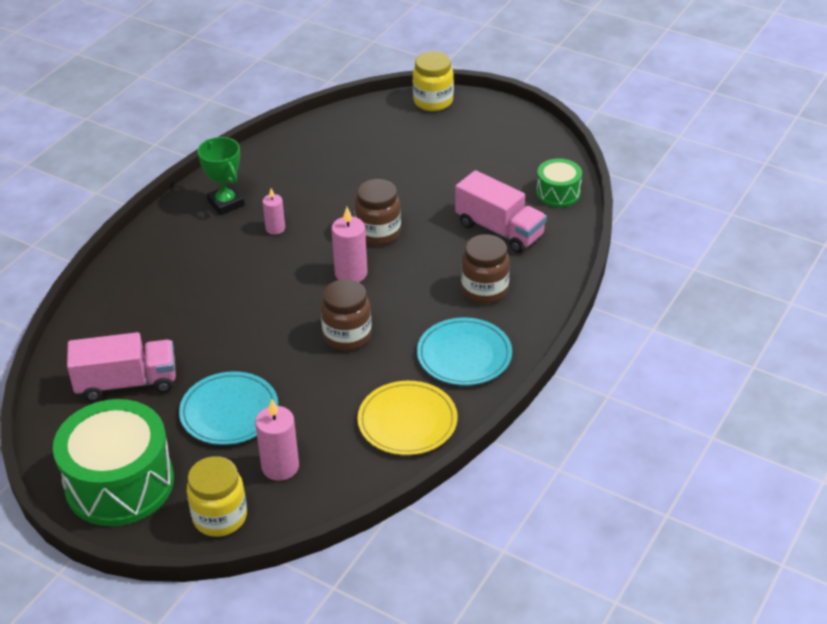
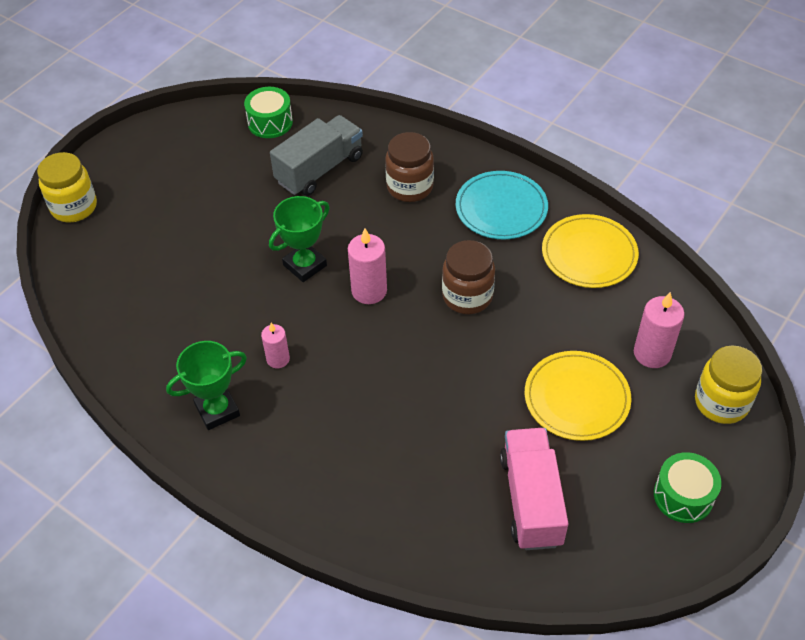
camera: 85 degrees left, 10 degrees up
(120, 483) = (683, 496): green drum -> green drum, size x0.50
(229, 411) = (576, 398): turquoise plate -> yellow plate
(378, 233) = (305, 265): brown jar -> green trophy
(499, 230) = (319, 169): pink truck -> grey truck

